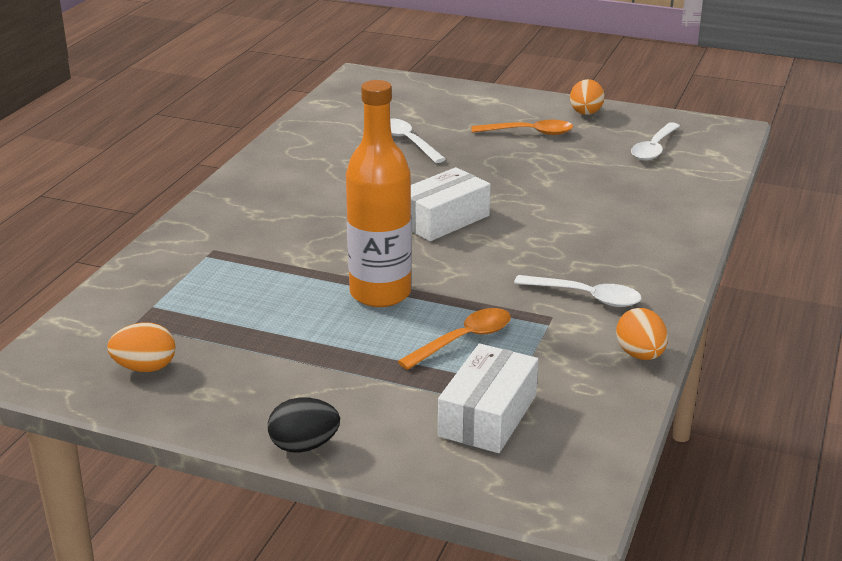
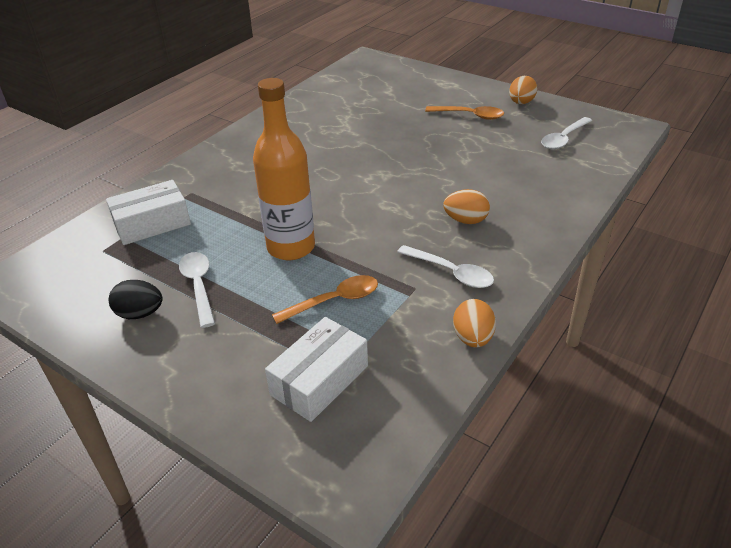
camera: 15 degrees right, 10 degrees up
(145, 368) = (88, 291): orange egg -> orange egg (465, 220)
(304, 446) = (162, 386): black egg -> black egg (140, 314)
(408, 142) = (375, 115): white spoon -> white spoon (199, 286)
(443, 219) = (369, 185): white box -> white box (152, 224)

